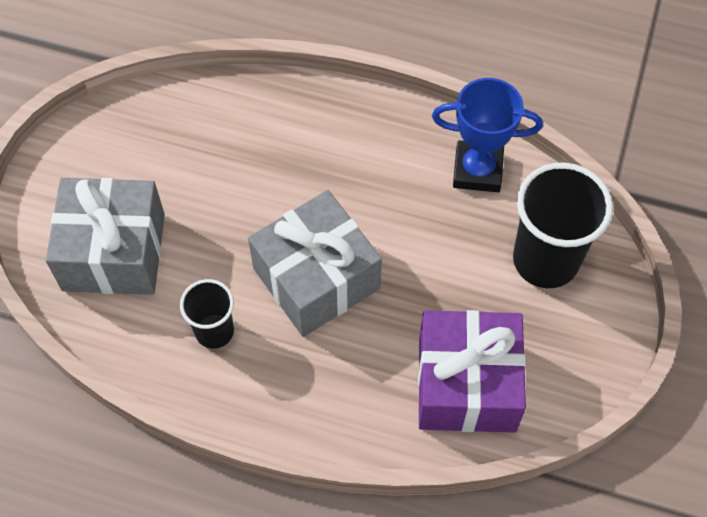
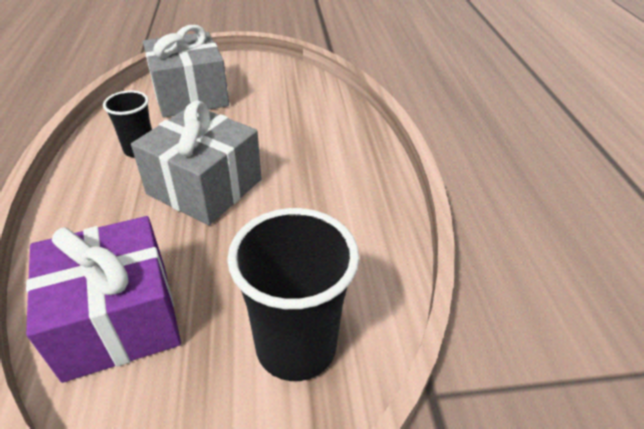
camera: 65 degrees right, 20 degrees down
(477, 170) = (371, 257): blue trophy -> none

